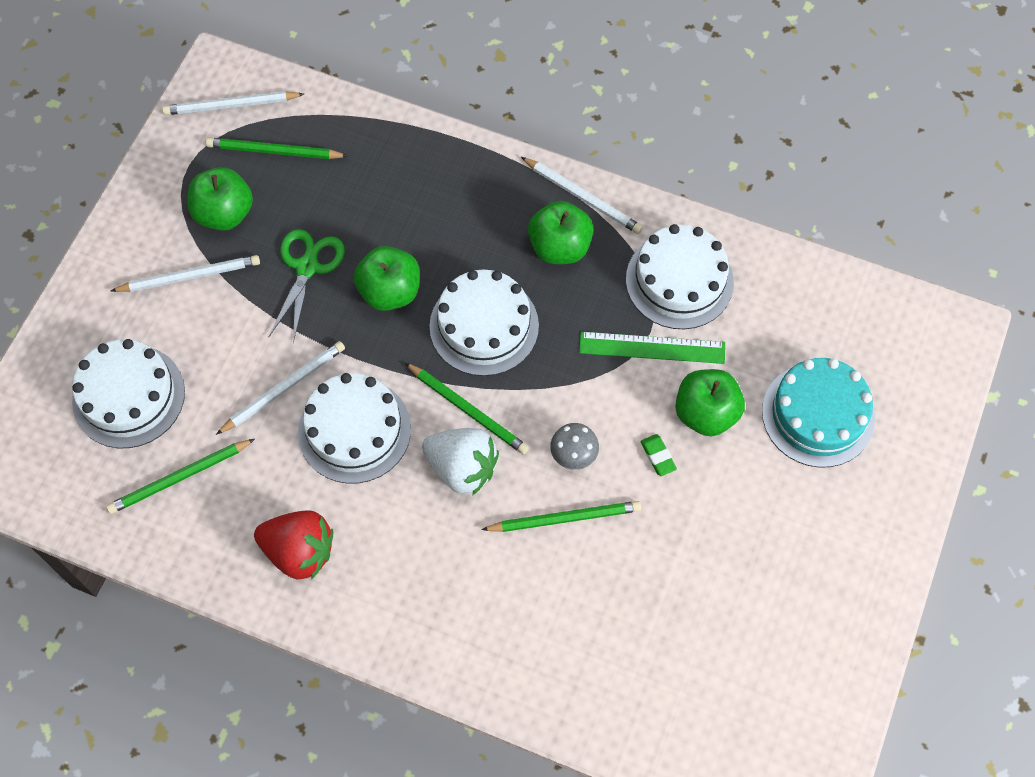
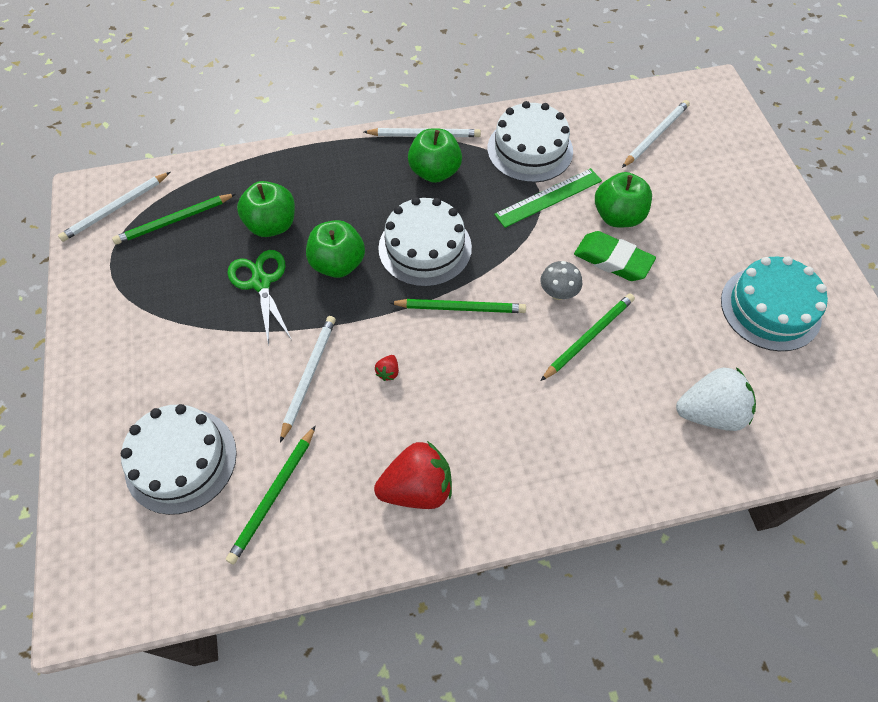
camera: 35 degrees left, 5 degrees down
(189, 276) = (168, 341): white pencil -> white pencil (655, 135)
(224, 213) = (165, 282): green apple -> green apple (272, 225)
(354, 430) = (388, 372): white cake -> red strawberry
(462, 468) = (489, 349): white strawberry -> white strawberry (709, 412)
(658, 456) = (612, 260): green eraser -> green eraser, size x1.97
(818, 414) = (684, 177): turquoise cake -> turquoise cake (770, 308)

